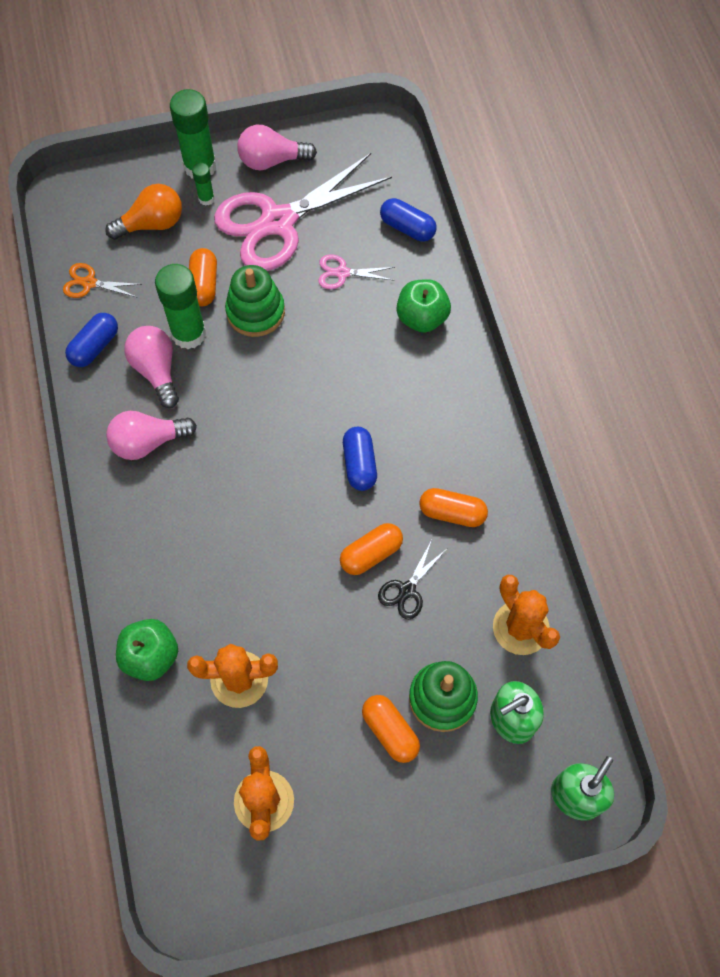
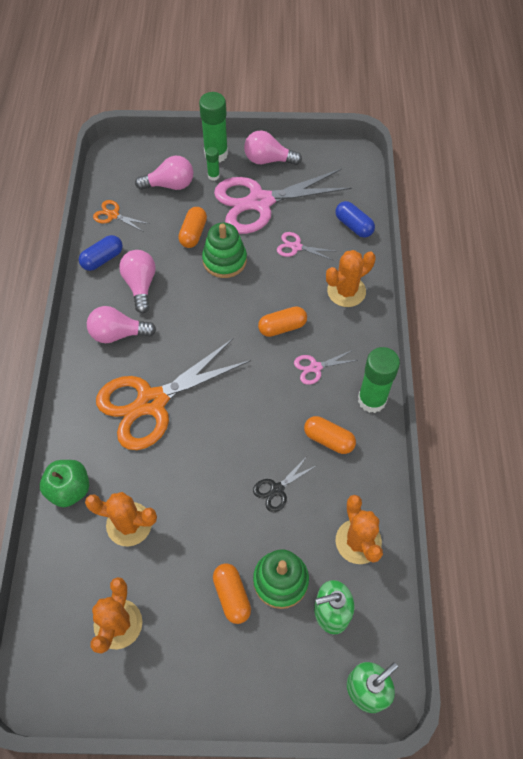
camera: 15 degrees right, 5 degrees down
(152, 224) = (170, 185): orange light bulb -> pink light bulb
(189, 334) = (172, 265): green glue stick -> green glue stick (372, 400)
(219, 520) = (152, 402): none -> orange scissors
(359, 464) = (268, 386): blue capsule -> none
(371, 554) = (257, 455): orange capsule -> orange capsule (282, 327)
(411, 426) = (315, 367): none -> pink scissors
(422, 318) = (346, 291): green apple -> orange cactus

